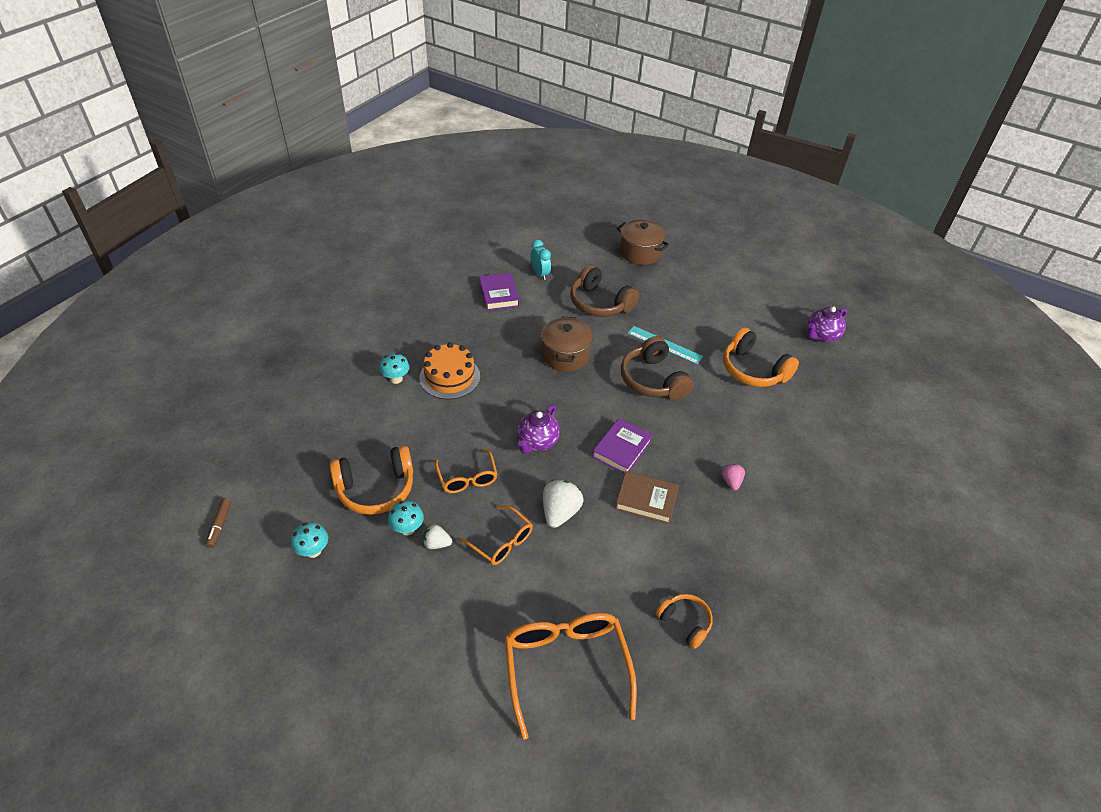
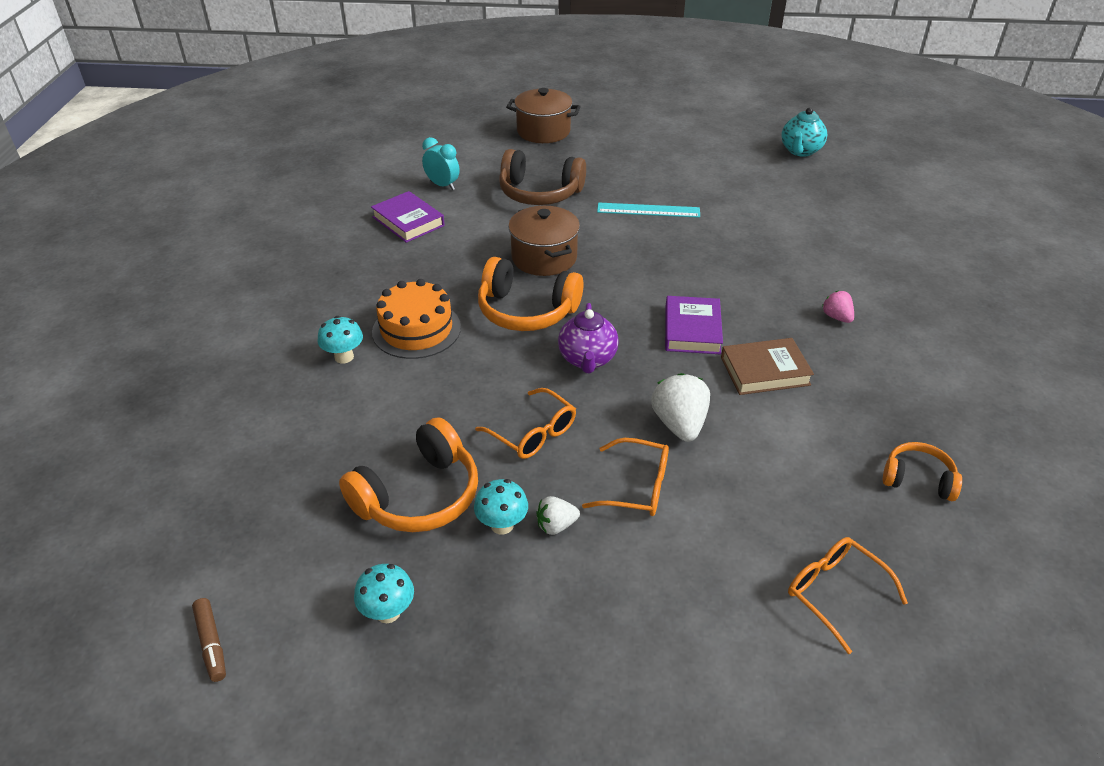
camera: 25 degrees left, 5 degrees down
(566, 667) = (835, 593): orange glasses -> orange glasses, size x0.57
(652, 380) = (665, 248): brown headphones -> none
(753, 370) = (762, 203): orange headphones -> orange headphones (526, 311)
(821, 336) = (800, 151): purple teapot -> turquoise teapot

